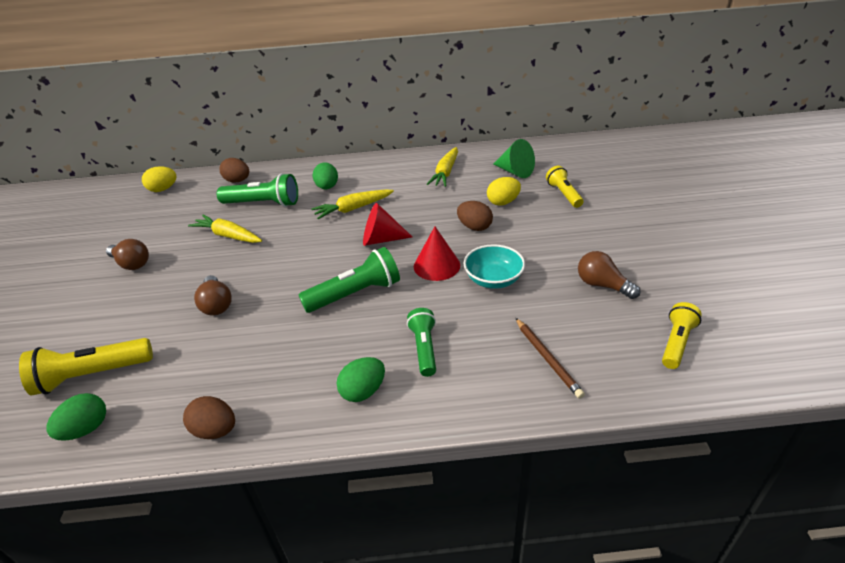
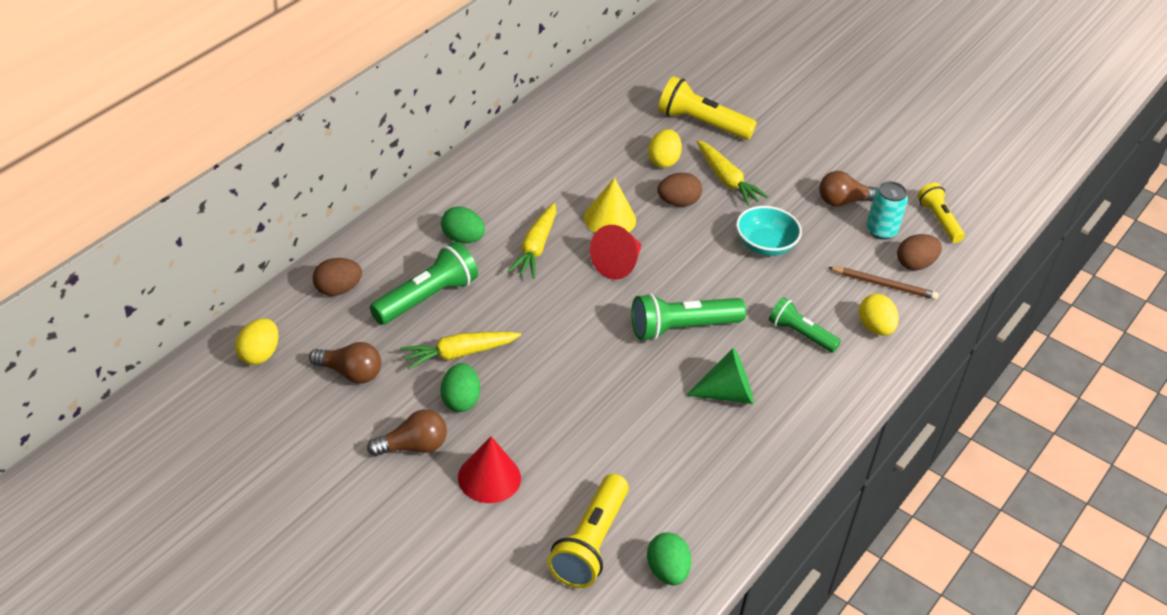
camera: 55 degrees left, 5 degrees up
(215, 430) = (759, 493): brown egg -> brown egg (915, 264)
(216, 304) = (581, 418): brown light bulb -> brown light bulb (350, 373)
(355, 294) = (682, 328): green flashlight -> green flashlight turned 120 degrees counterclockwise
(363, 391) = (809, 393): green egg -> green egg (460, 400)
(418, 215) = (609, 219): none -> yellow cone
(436, 265) = (704, 260): red cone -> red cone (489, 477)
(445, 173) = (558, 153): yellow carrot -> yellow carrot (726, 180)
(489, 383) = (875, 328): none -> yellow egg
(515, 171) = (623, 117): green cone -> green cone (727, 393)
(564, 194) = (701, 123): yellow flashlight -> yellow flashlight, size x1.54
(606, 320) = (881, 230): none -> turquoise can

